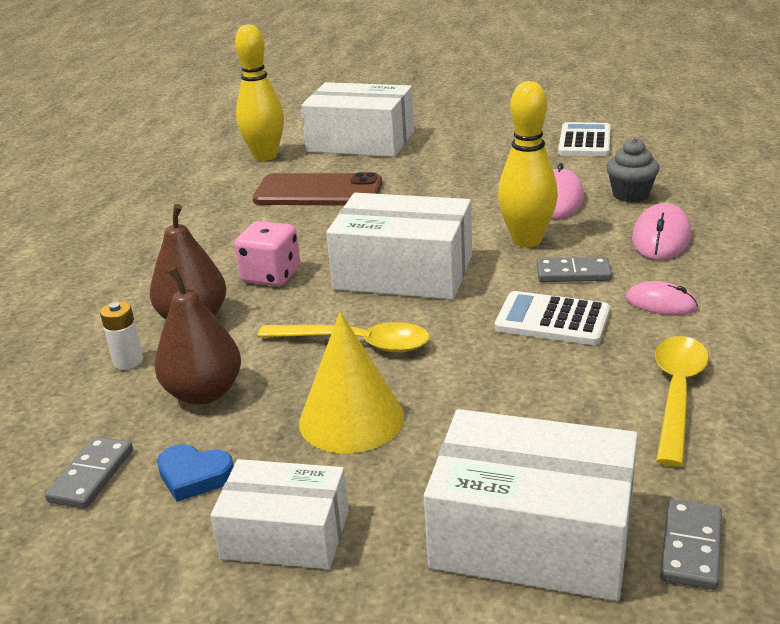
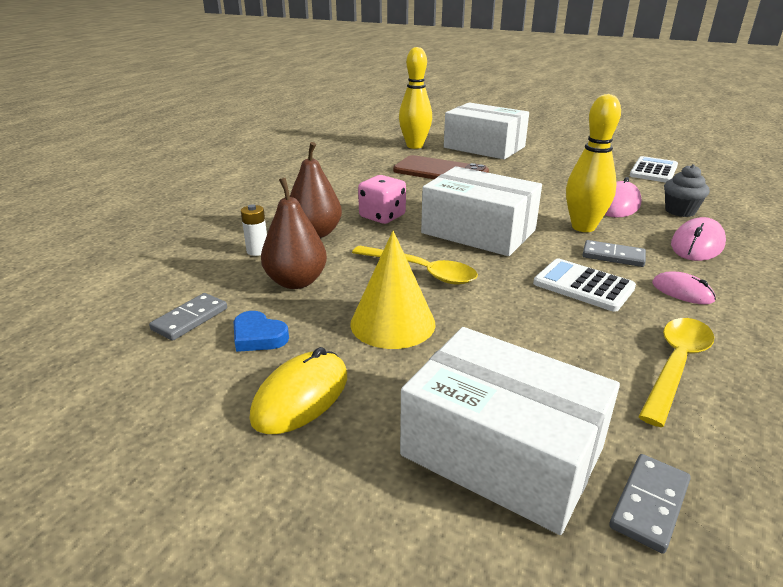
camera: 15 degrees right, 0 degrees up
(285, 534) = (301, 396): white box -> yellow mouse

